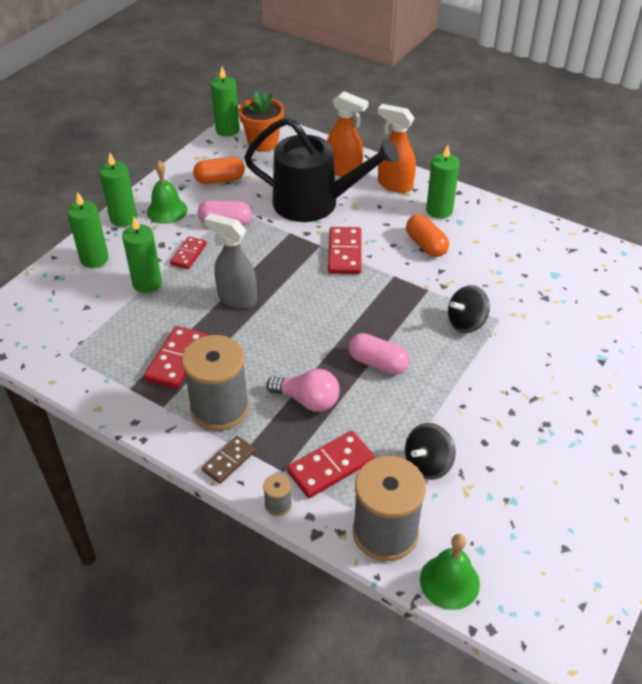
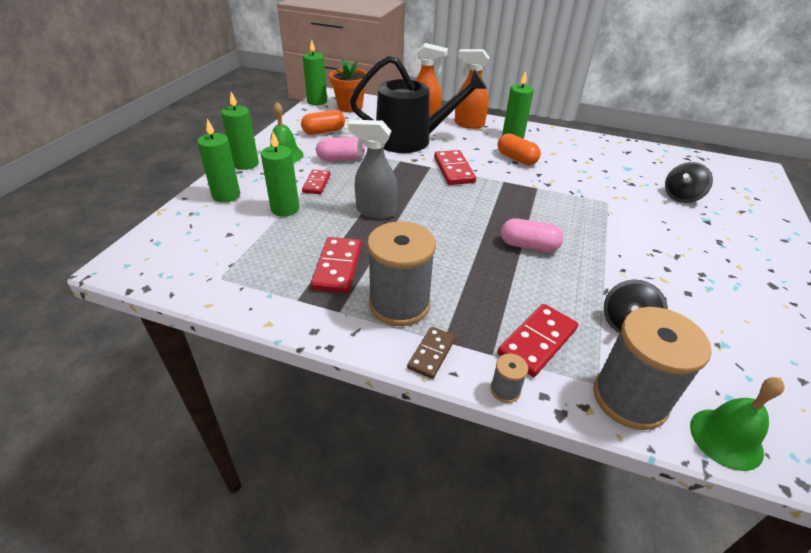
camera: 15 degrees left, 5 degrees down
(308, 400) = (482, 285): pink light bulb -> none
(466, 323) = (583, 207): black spinning top -> black spinning top (681, 197)

